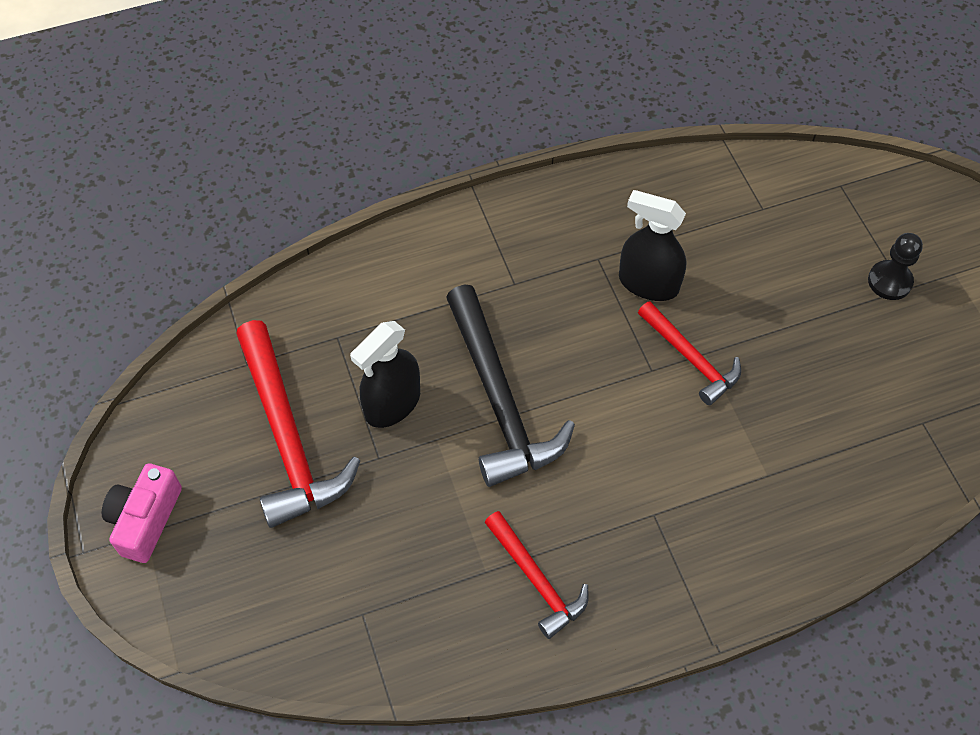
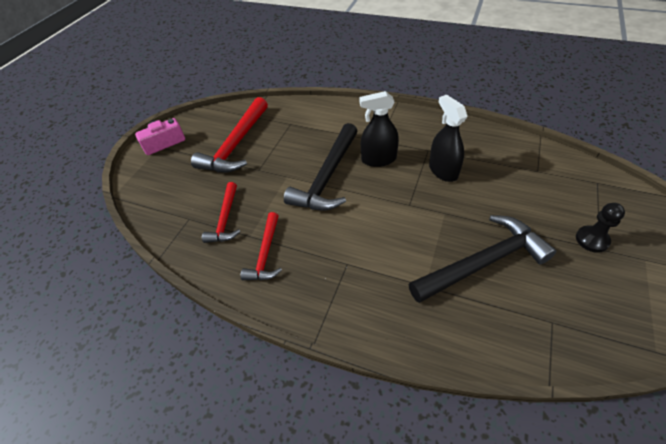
camera: 45 degrees right, 10 degrees down
(392, 404) = (284, 155): black spray bottle -> black spray bottle (378, 159)
(691, 358) = (434, 211): red hammer -> red hammer (225, 219)
(804, 396) = (483, 262): none -> black hammer

